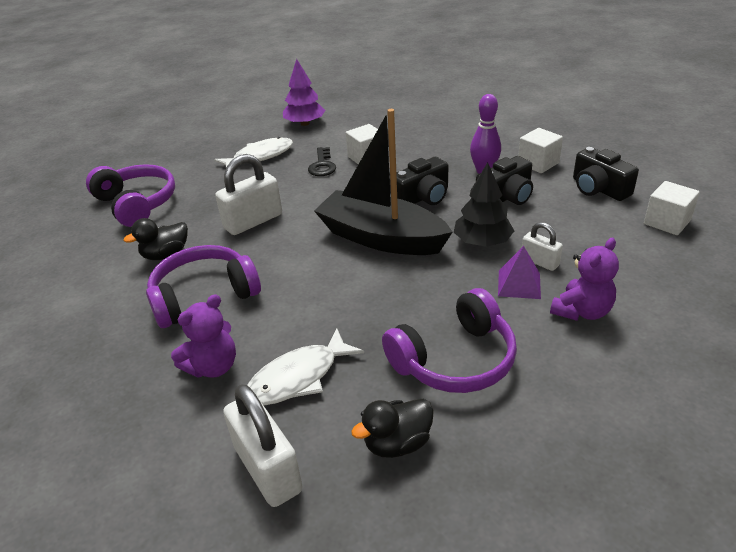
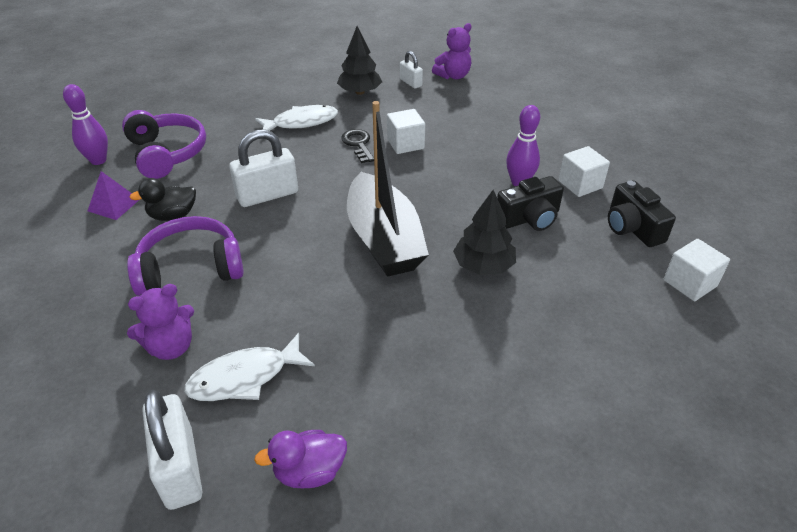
camera: 10 degrees right, 5 degrees up
(68, 221) = (98, 160): none -> purple bowling pin
(305, 123) = (360, 92): purple tree -> black tree
(322, 165) = (358, 144): black key -> black key turned 150 degrees clockwise
(381, 238) = (384, 239): black boat -> black boat turned 150 degrees counterclockwise
(397, 443) = (309, 471): black duck -> purple duck
(422, 197) = (444, 201): black camera -> none
(454, 359) = (401, 393): purple headphones -> none
(519, 284) = (501, 322): purple pyramid -> purple pyramid (114, 205)
(539, 262) = (533, 301): white padlock -> white padlock (410, 82)
(582, 311) = (553, 368): purple teddy bear -> purple teddy bear (453, 76)

